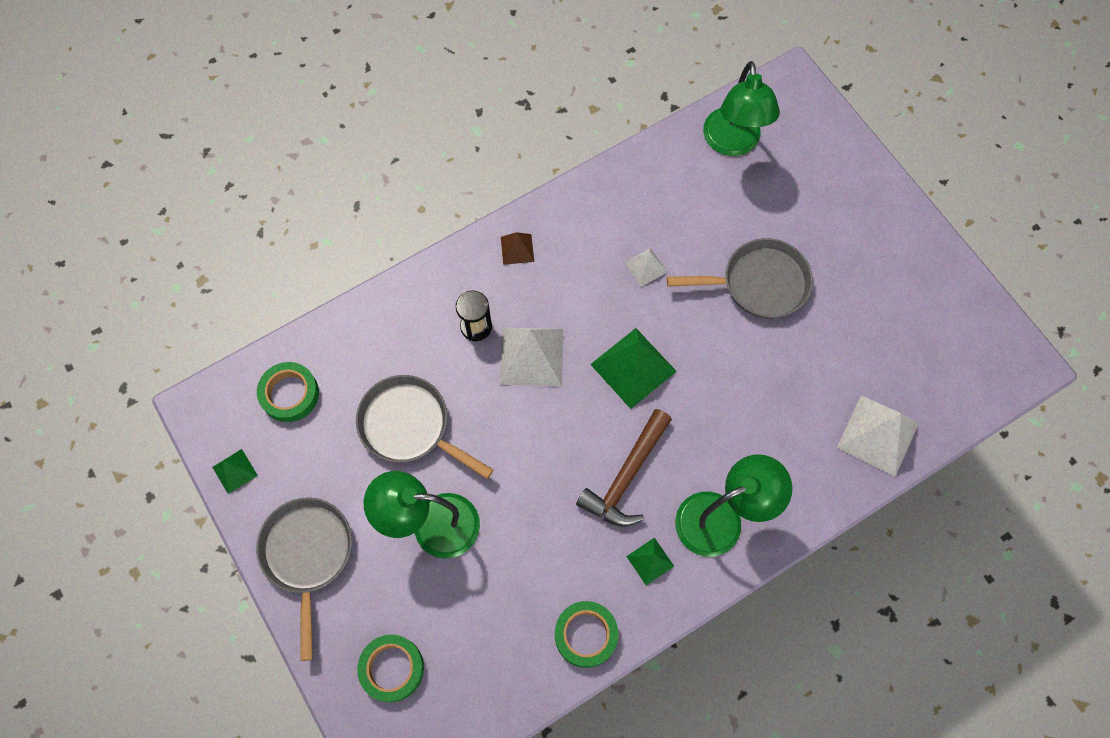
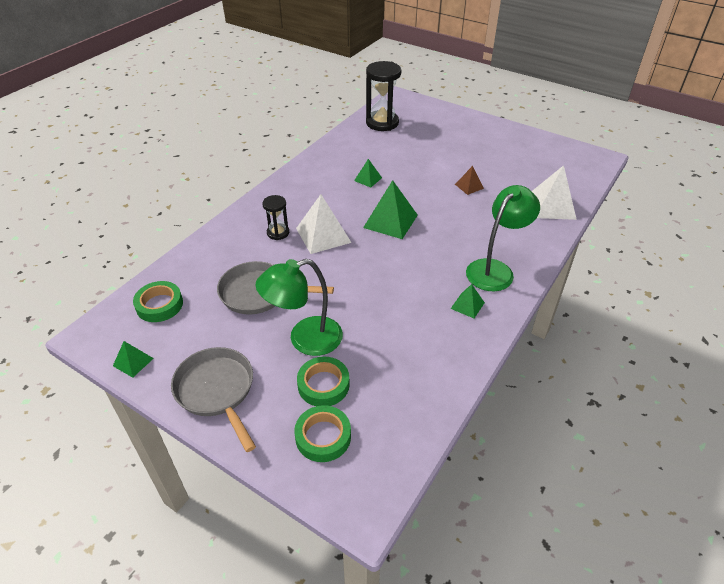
camera: 25 degrees left, 25 degrees down
(517, 249) = (284, 193): brown pyramid -> brown pyramid (469, 186)
(586, 635) = (454, 359): green tape -> green tape (323, 385)
(626, 477) = (422, 270): brown hammer -> none
(645, 267) = (368, 179): white pyramid -> green pyramid
(732, 143) = (382, 123): green lamp -> black hourglass
(759, 283) = (437, 167): grey pan -> none

